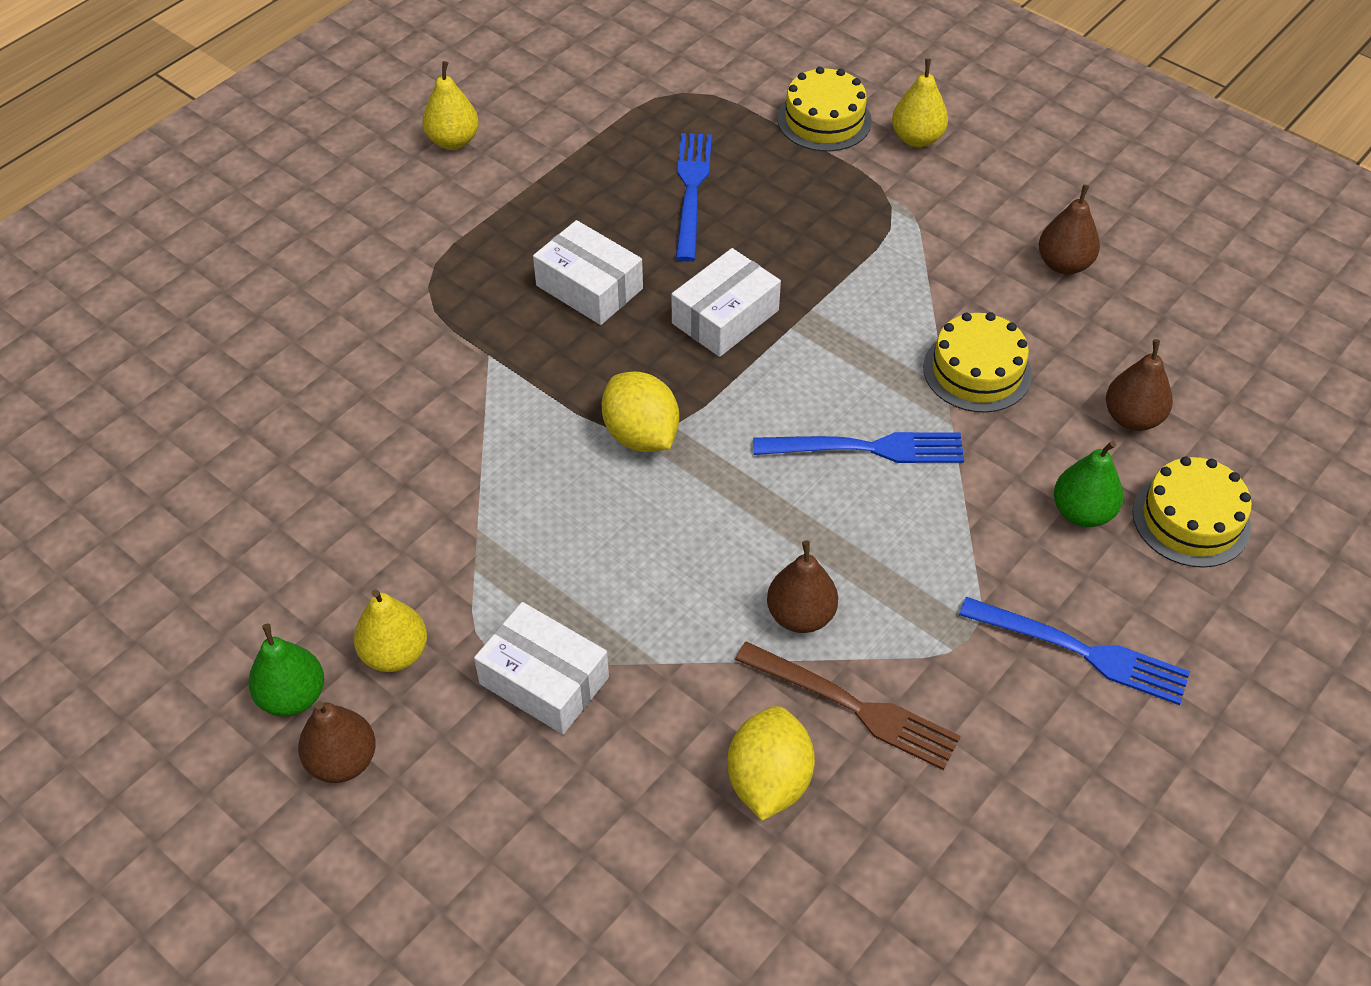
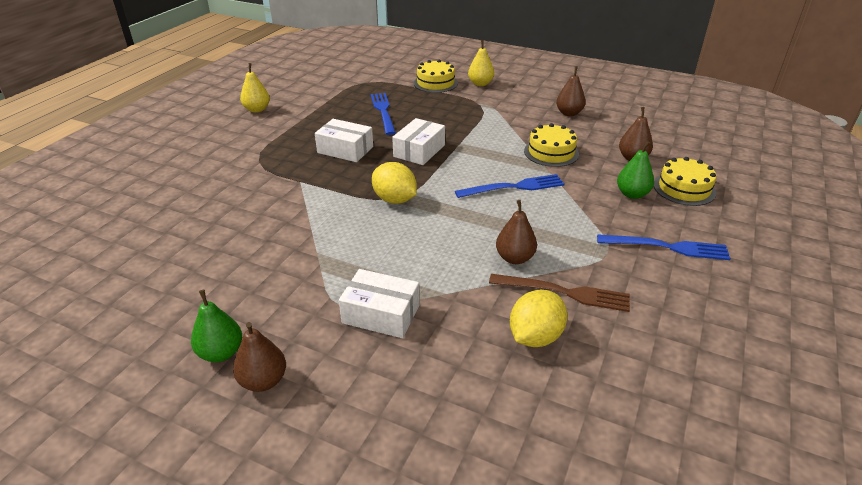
camera: 15 degrees left, 15 degrees down
(395, 653) = (283, 318): yellow pear -> none
(768, 781) = (535, 337): yellow lemon -> yellow lemon turned 45 degrees clockwise

